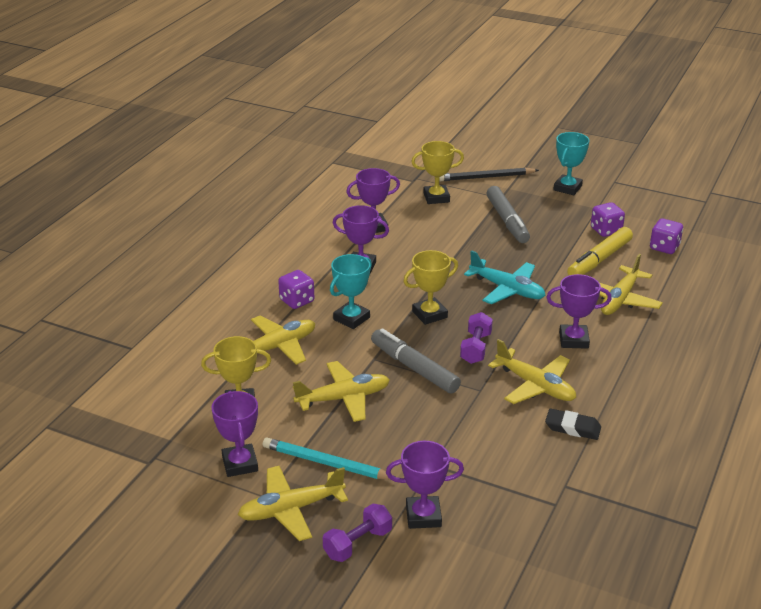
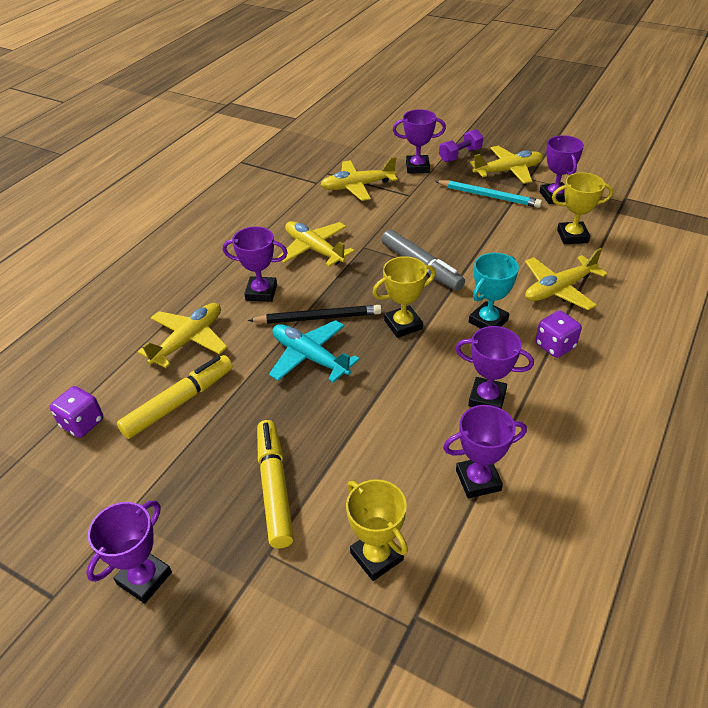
camera: 175 degrees left, 10 degrees up
(344, 398) = (483, 241): yellow plane -> yellow plane (357, 186)
(436, 198) = (376, 556): yellow trophy -> yellow trophy turned 60 degrees clockwise
(476, 348) = (360, 285): purple dumbbell -> none
(486, 177) = (278, 622): black pencil -> black pencil (318, 318)
(507, 221) = (275, 487): grey marker -> yellow marker
(567, 188) = (144, 578): turquoise trophy -> purple trophy
(572, 428) = (295, 217): black eraser -> none
(606, 230) = (140, 460): purple dice -> none

